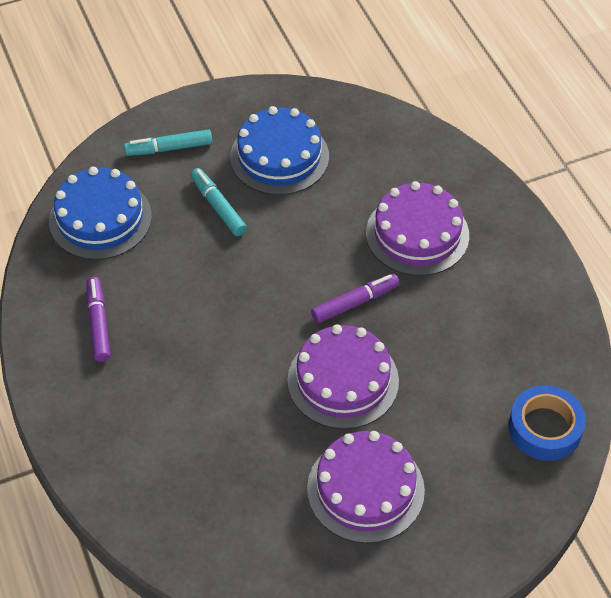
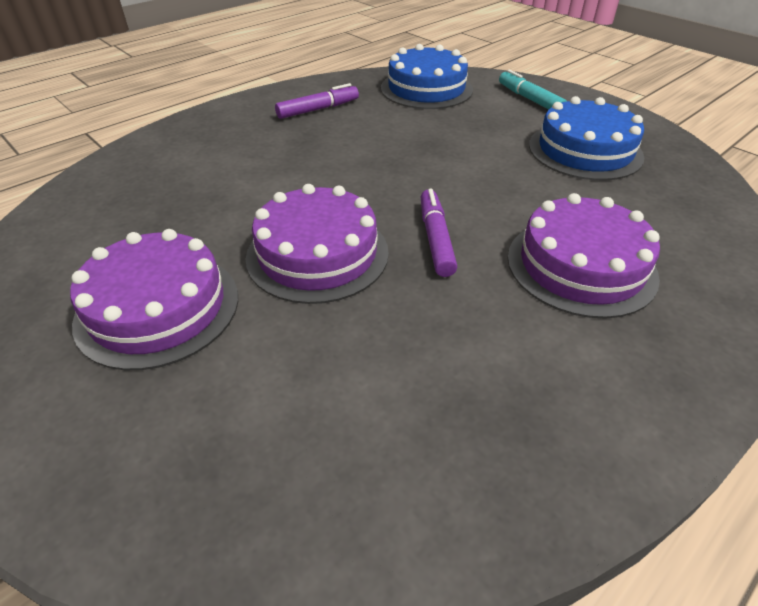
camera: 70 degrees right, 10 degrees down
(218, 206) = (489, 133): turquoise marker -> none
(355, 303) = (436, 239): purple marker -> purple marker turned 135 degrees counterclockwise
(545, 428) = (315, 506): blue tape -> none

